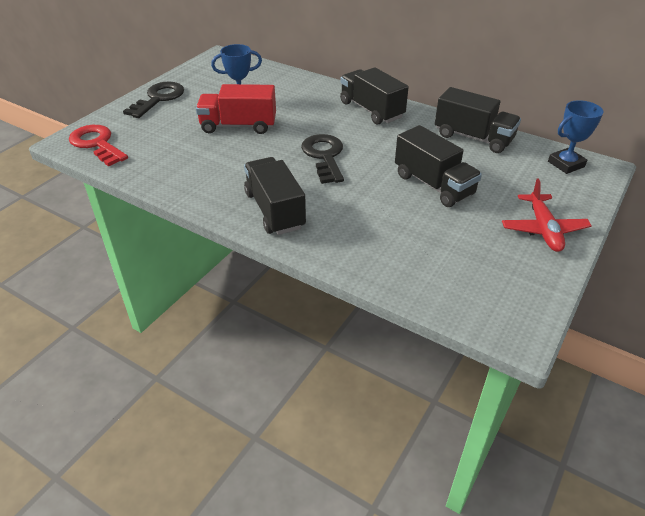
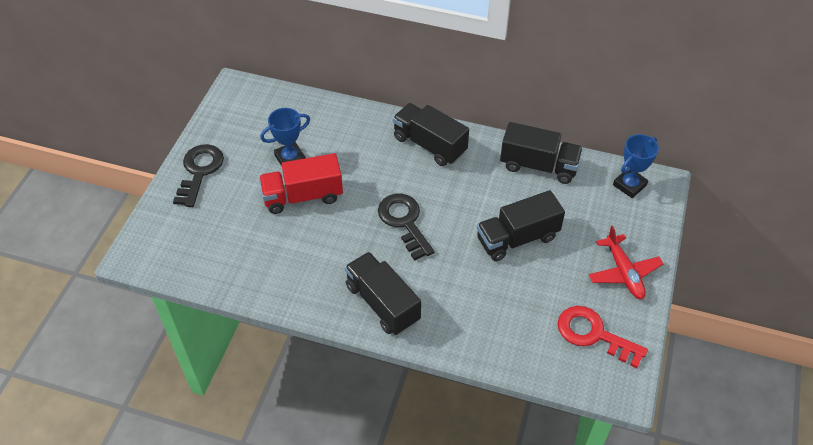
camera: 15 degrees left, 10 degrees up
(97, 144) = (167, 253): red key -> red key (594, 334)
(433, 185) = (517, 238): black truck -> black truck turned 120 degrees clockwise

